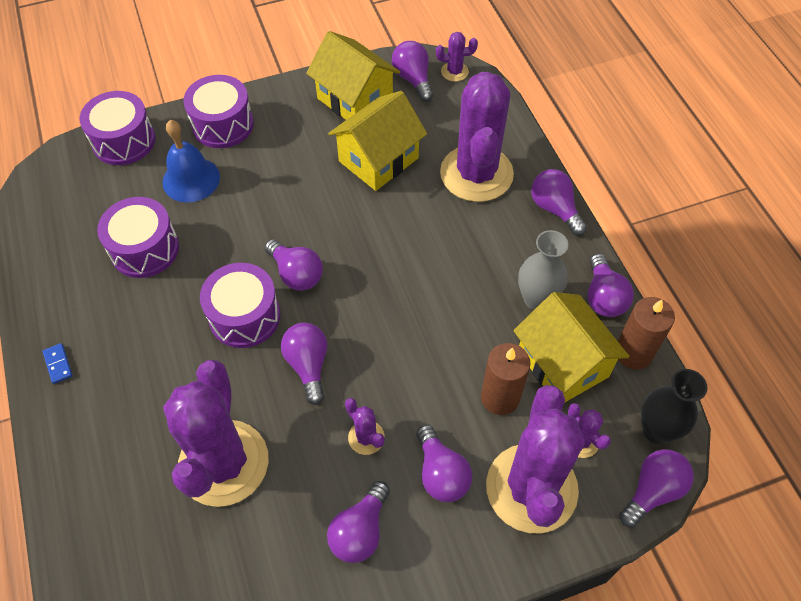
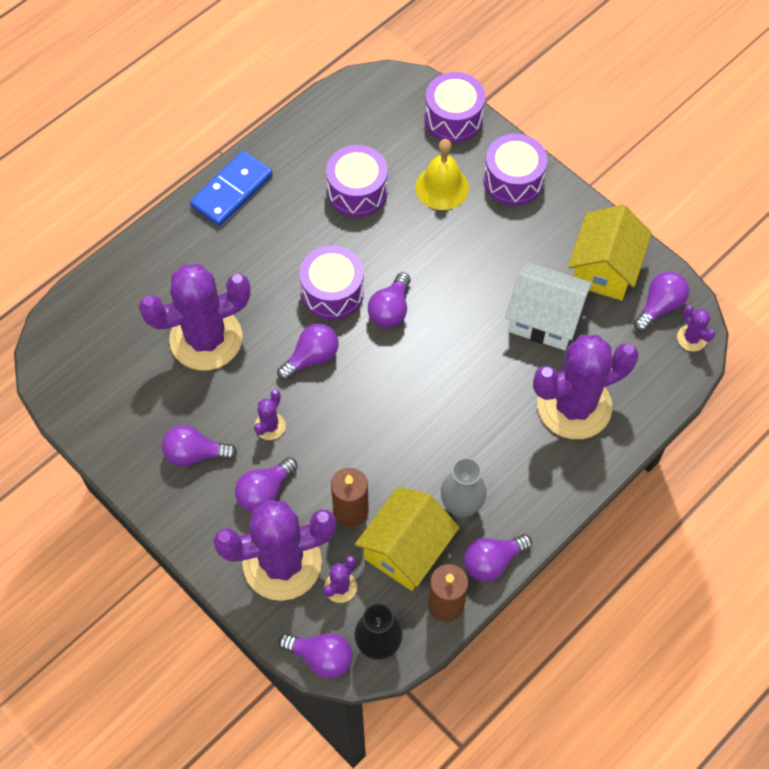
camera: 65 degrees right, 5 degrees up
(58, 364) = (232, 191): blue domino -> blue domino, size x2.47
(191, 179) = (442, 187): blue bell -> yellow bell
(378, 159) = (544, 319): yellow house -> white house
(555, 209) = (570, 488): purple light bulb -> none

